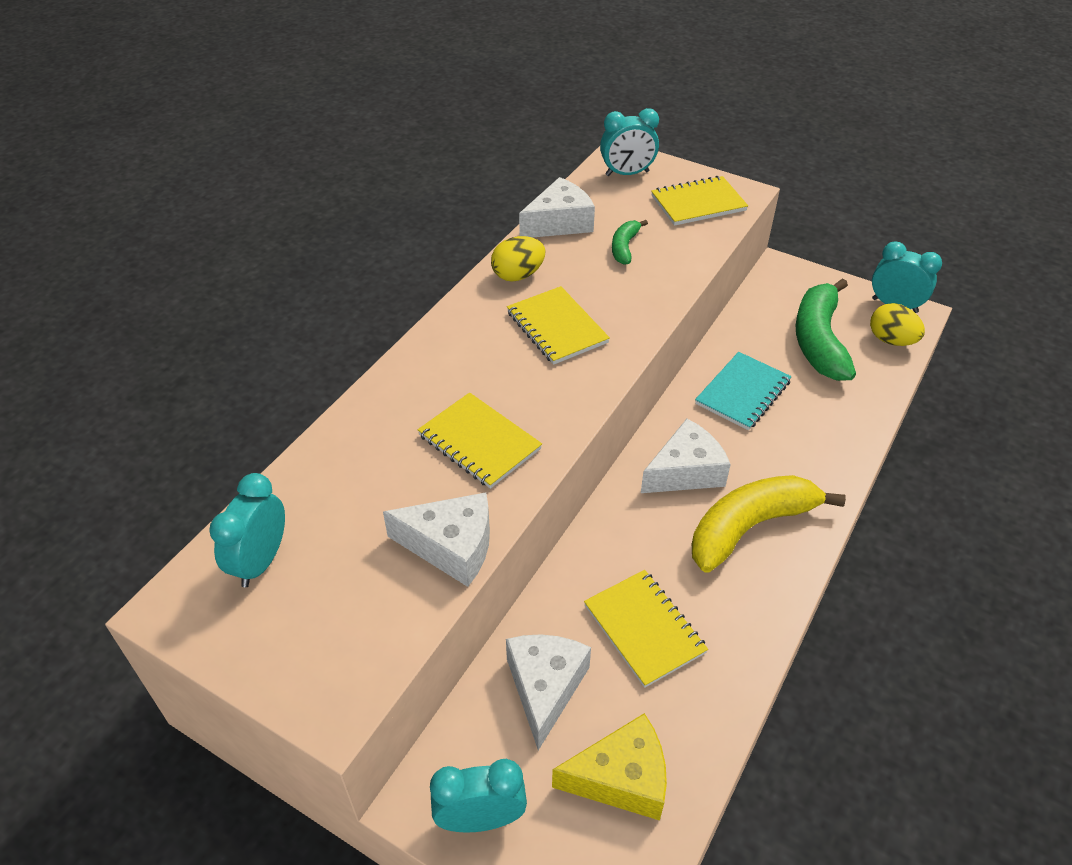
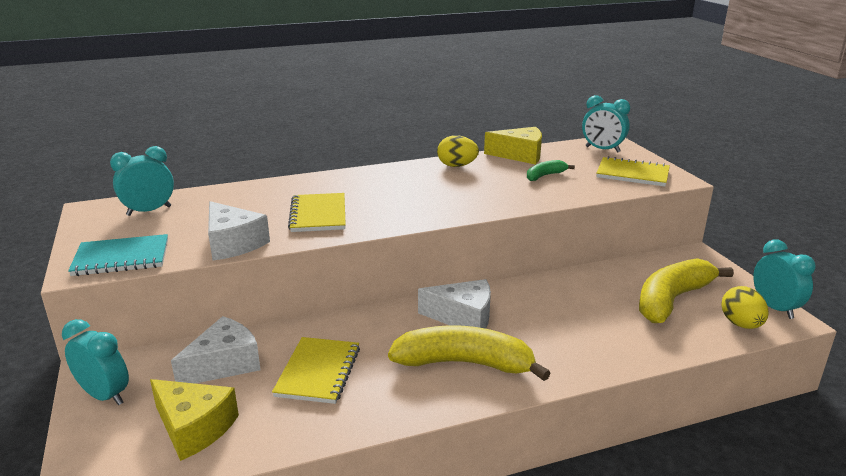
camera: 40 degrees right, 20 degrees down
(557, 327) = (442, 191): yellow notebook -> none
(559, 223) = (520, 155): white cheese -> yellow cheese
(743, 393) = (566, 300): turquoise notebook -> turquoise notebook (121, 258)
(818, 340) = (671, 300): green banana -> yellow banana

